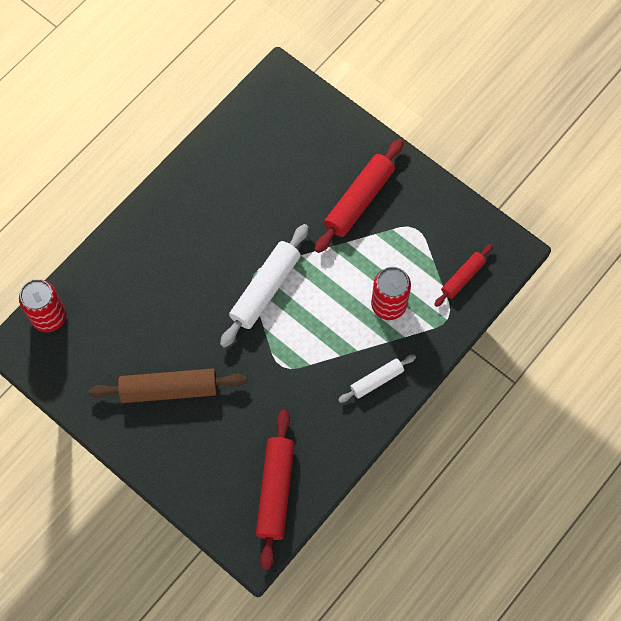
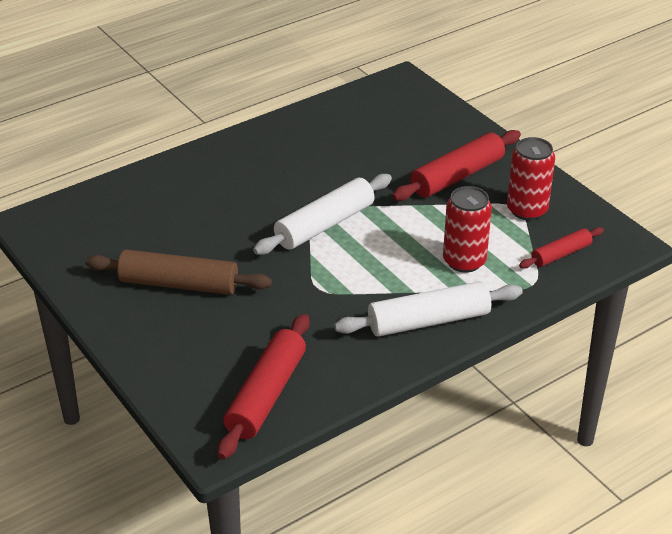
camera: 15 degrees right, 30 degrees down
(49, 317) = (76, 205): red can -> red can (527, 210)
(376, 380) = (428, 321): white rolling pin -> white rolling pin, size x1.73

